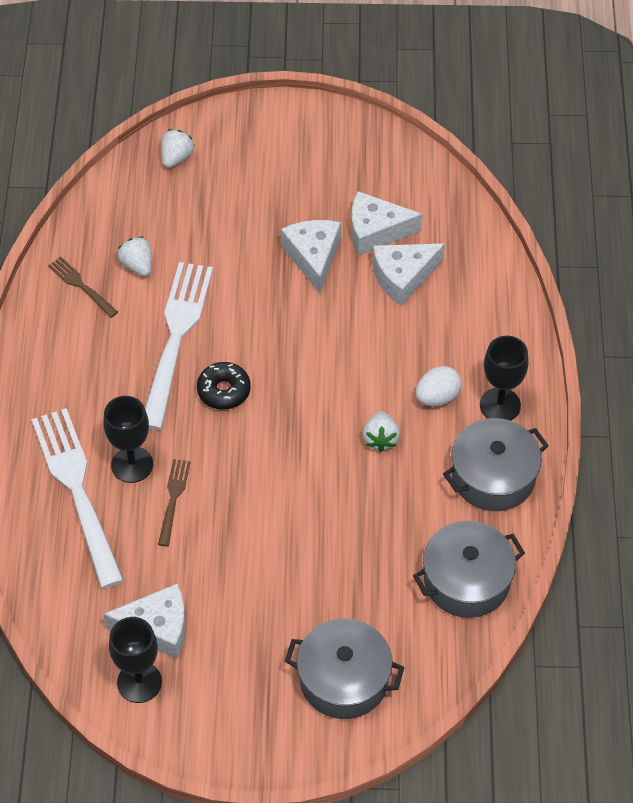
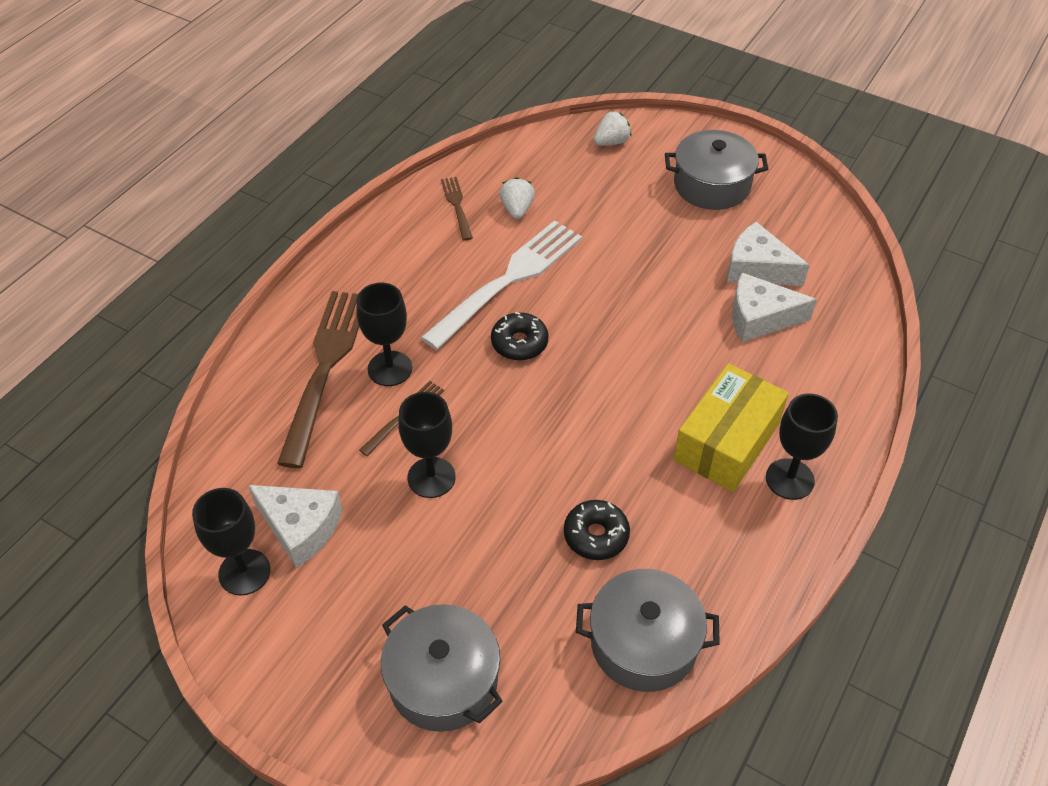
camera: 30 degrees right, 5 degrees down
(77, 490) = (325, 368): white fork -> brown fork
(231, 537) = (431, 477): none -> black goblet
(313, 257) = (682, 266): white cheese -> none
(380, 439) = (642, 454): white strawberry -> none
(385, 520) = (596, 535): none -> black donut
(437, 397) = (726, 441): white egg -> yellow box
(493, 476) = (739, 547): grey pot -> grey pot (712, 185)

